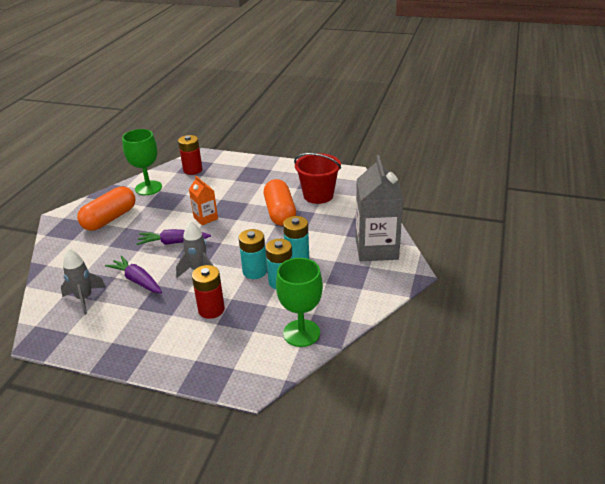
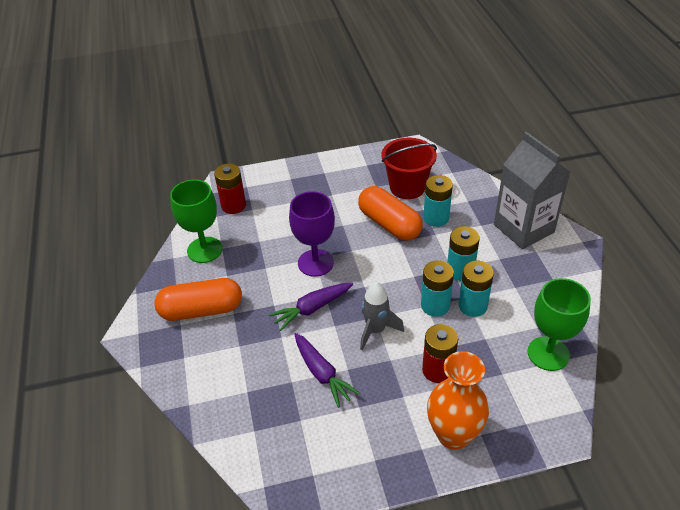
camera: 30 degrees left, 10 degrees up
(84, 298) = (286, 425): grey rocket -> none
(110, 219) = (201, 310): orange capsule -> orange capsule turned 75 degrees clockwise
(137, 280) = (322, 374): purple carrot -> purple carrot turned 135 degrees counterclockwise
(176, 351) = (453, 435): none -> orange vase
(205, 218) = (315, 263): orange carton -> purple goblet
(317, 220) = (436, 218): none -> turquoise battery

